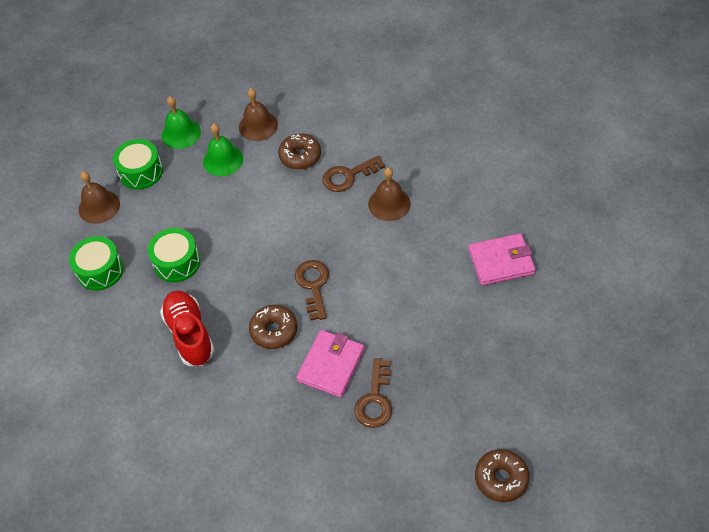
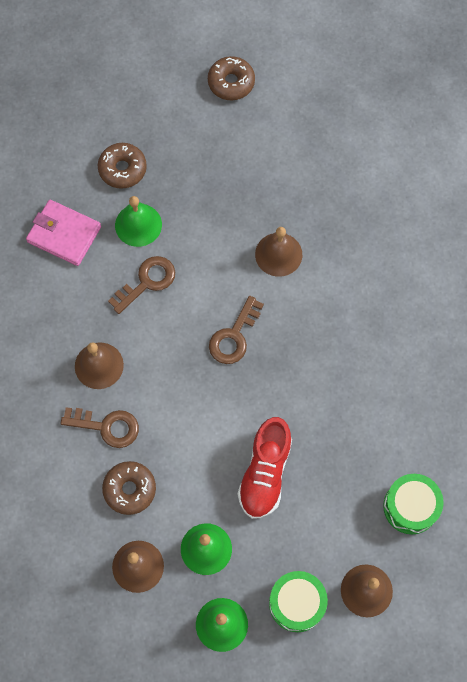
camera: 145 degrees left, 15 degrees up
(177, 262) = (334, 458): green drum -> none
(189, 334) = (372, 372): red shoe -> red shoe (265, 473)
(274, 330) = (300, 320): brown donut -> brown donut (122, 169)
(331, 365) = (278, 254): pink wallet -> brown bell
(375, 399) = (268, 201): brown key -> brown key (147, 282)
(456, 307) = (138, 225): none -> green bell

